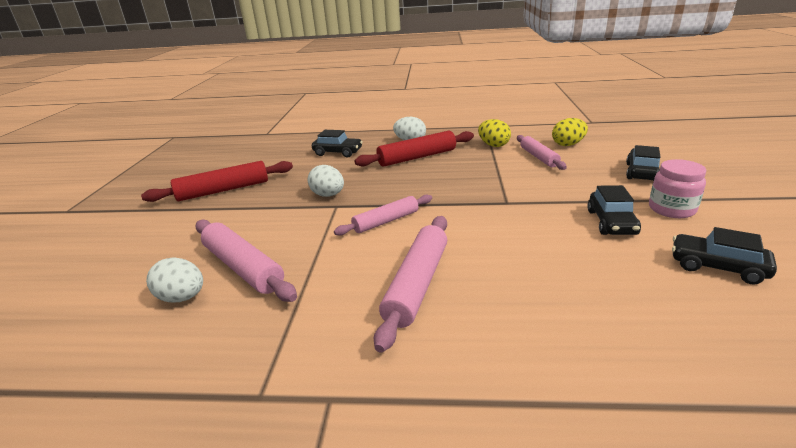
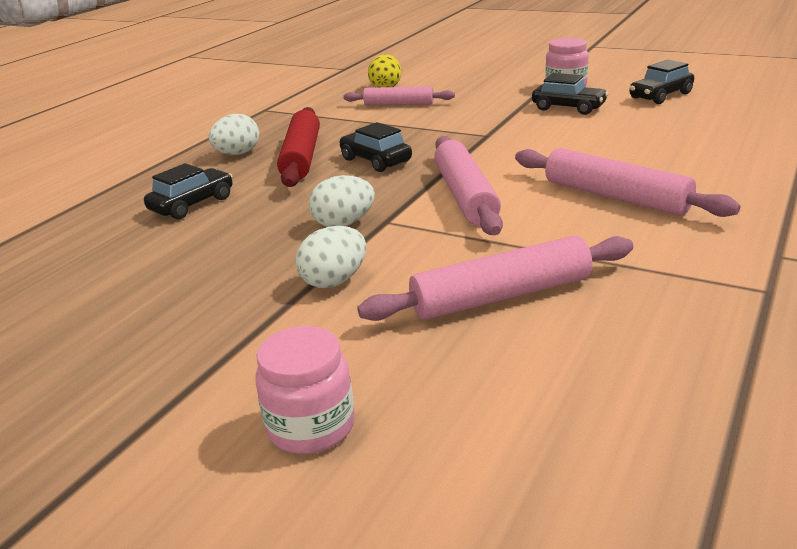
camera: 65 degrees left, 0 degrees up
(120, 245) = (311, 426): none -> pink jar
(182, 297) = (549, 345): white egg -> white egg (334, 281)
(223, 190) = (197, 312): red rolling pin -> none
(386, 221) = (465, 196): pink rolling pin -> pink rolling pin, size x1.51
(493, 145) = (332, 116): yellow egg -> none
(641, 172) = (488, 79): black car -> black car (376, 160)

